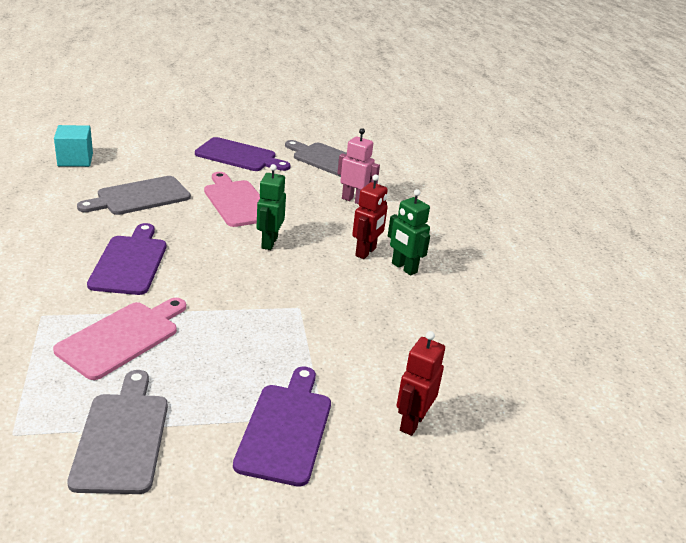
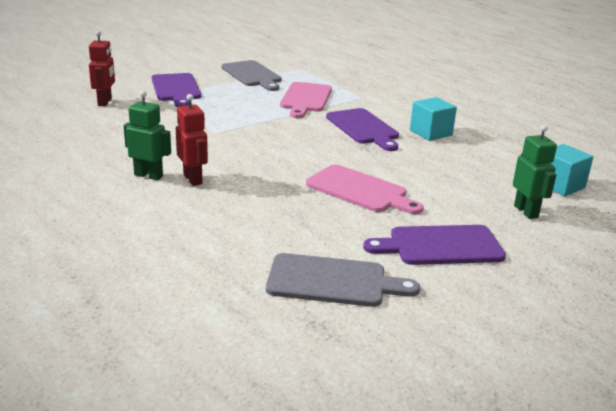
camera: 155 degrees right, 5 degrees down
(71, 234) = (430, 133): none -> turquoise cube
(140, 197) = (443, 170): grey cutting board -> none
(269, 243) = (286, 164): green robot -> green robot (526, 211)
(354, 200) = (247, 229): pink robot -> none
(366, 252) = (193, 179): red robot -> red robot turned 150 degrees clockwise

